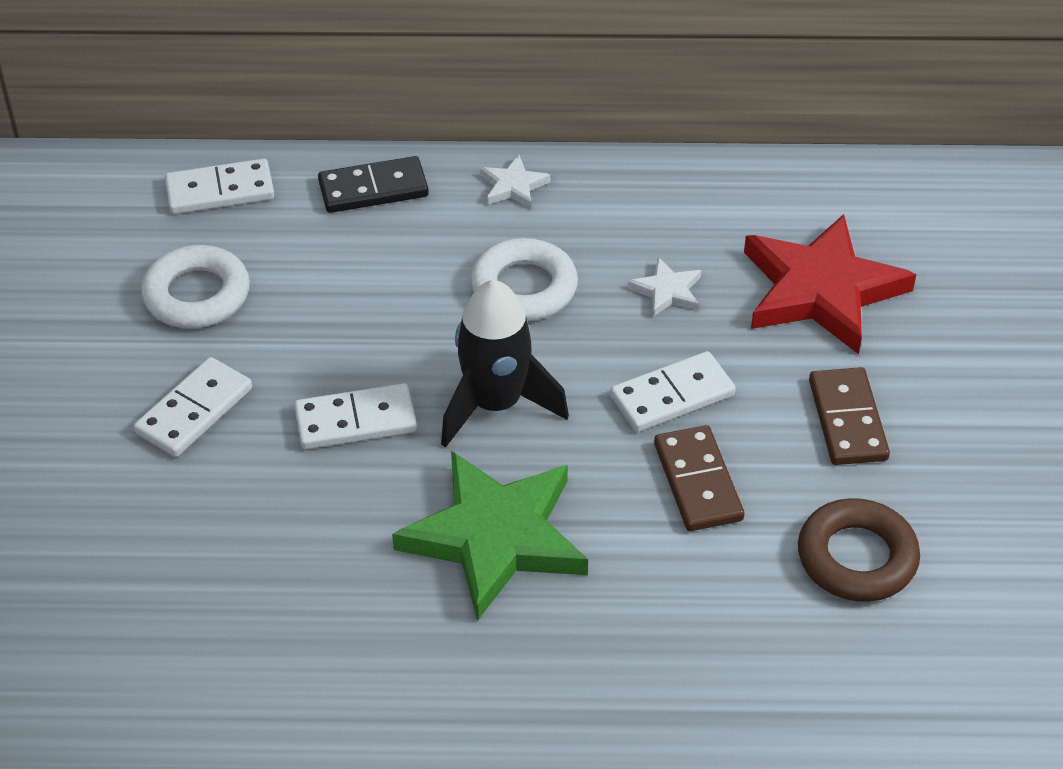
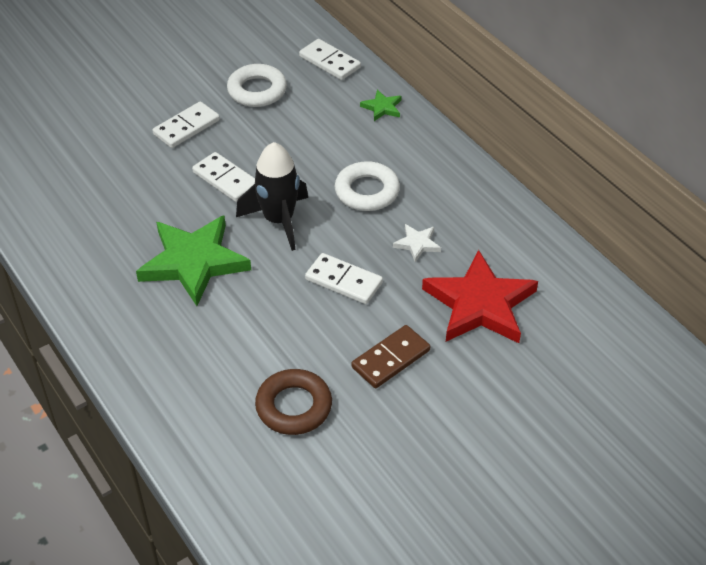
camera: 55 degrees right, 0 degrees up
(194, 411) = (186, 127): white domino -> white domino turned 45 degrees counterclockwise
(373, 189) = (382, 107): black domino -> green star
(513, 186) = (435, 152): white star -> none
(697, 482) = (292, 318): brown domino -> none

